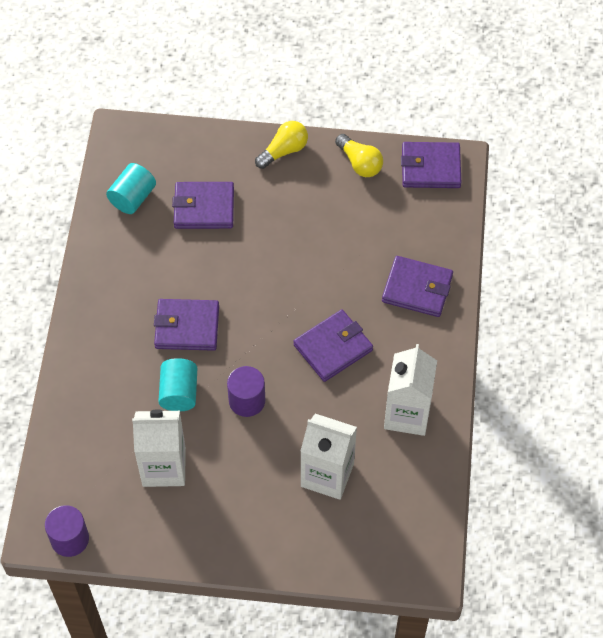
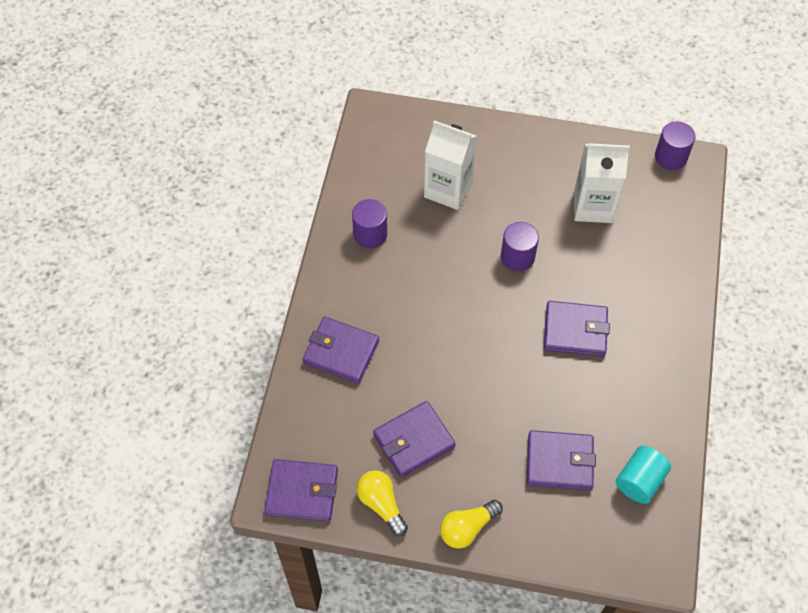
camera: 175 degrees left, 0 degrees up
(179, 393) = (581, 268): turquoise cylinder -> none
(333, 347) = (432, 299): purple wallet -> purple wallet (414, 441)
(407, 414) = (370, 234): white carton -> purple cylinder

